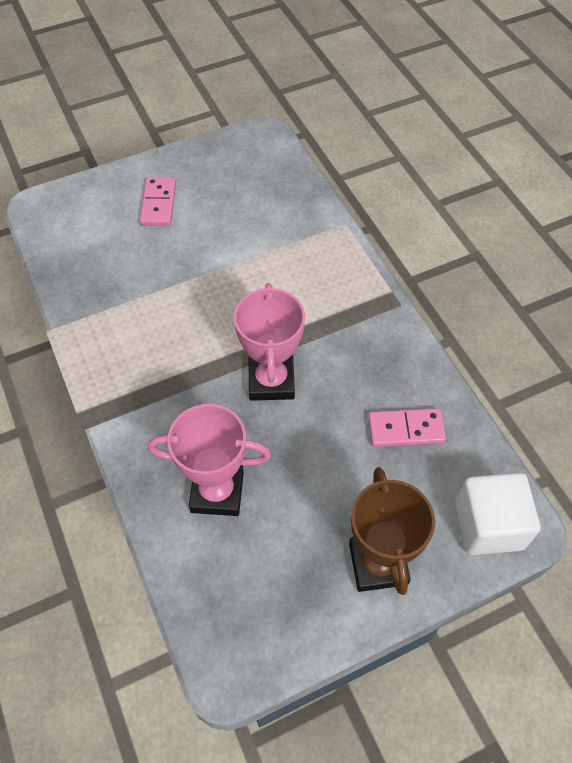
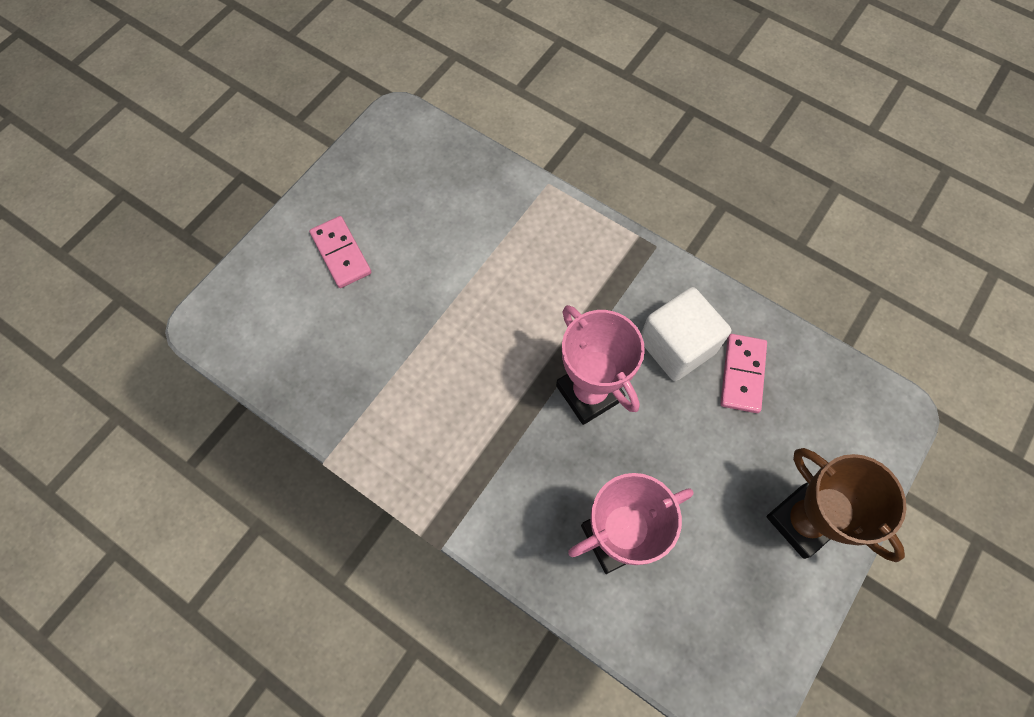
camera: 30 degrees left, 10 degrees up
(406, 430) = (742, 374): pink domino -> pink domino turned 45 degrees counterclockwise
(488, 525) = (869, 428): white cube -> white cube (677, 346)

